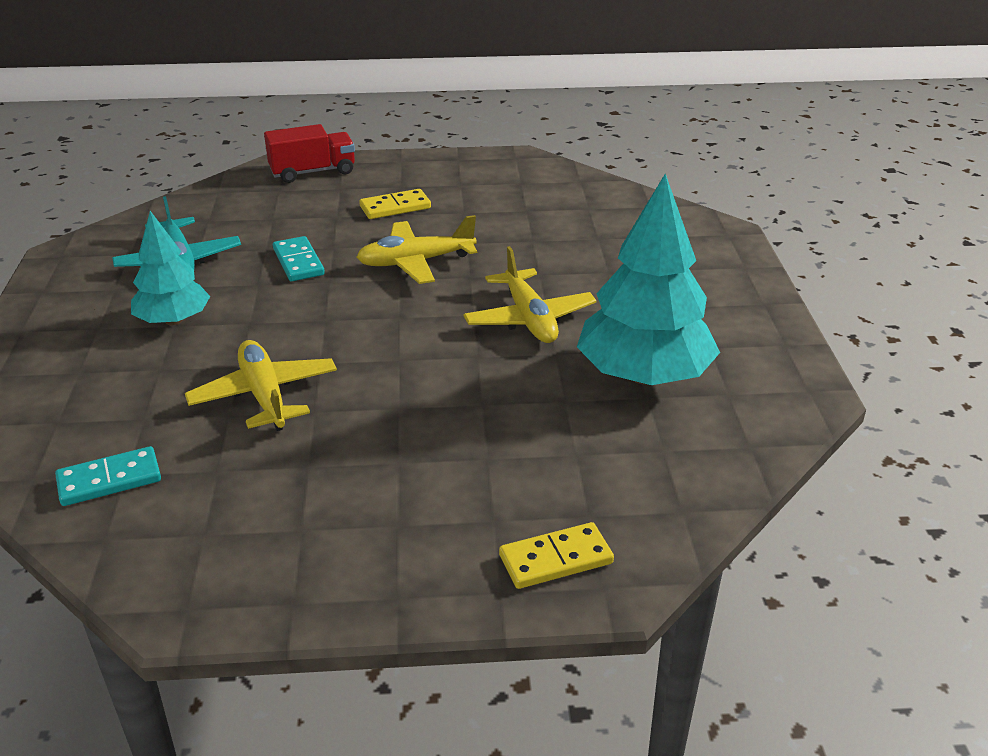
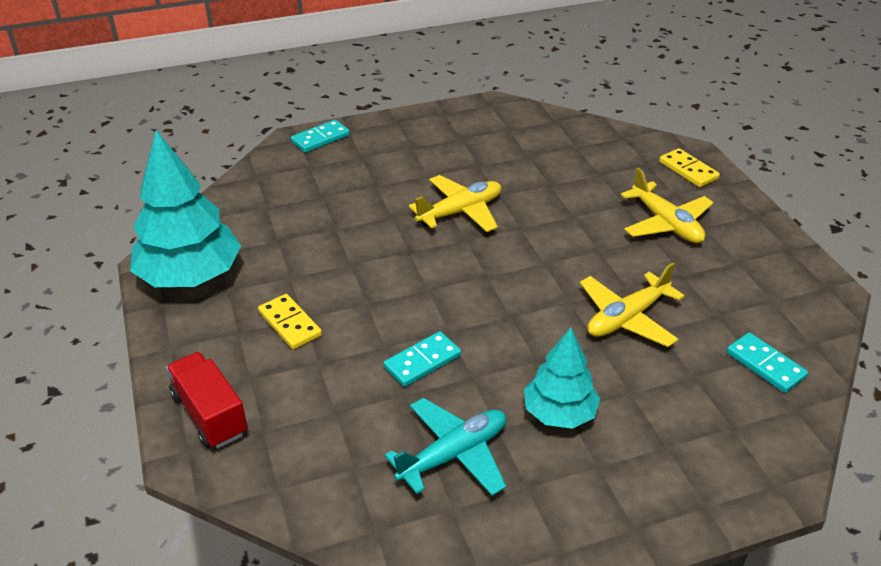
camera: 105 degrees left, 5 degrees up
(415, 262) = (396, 286): yellow plane -> yellow plane (666, 223)
(644, 375) = (506, 158): turquoise tree -> turquoise tree (190, 276)
(725, 247) = (320, 138): none -> turquoise domino

